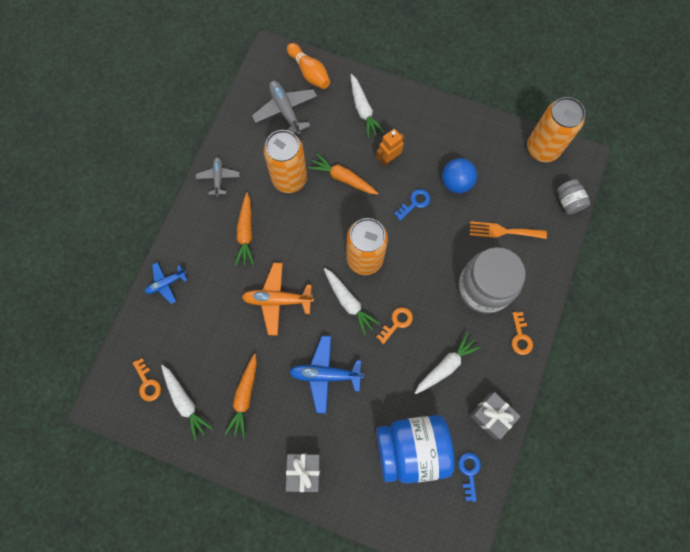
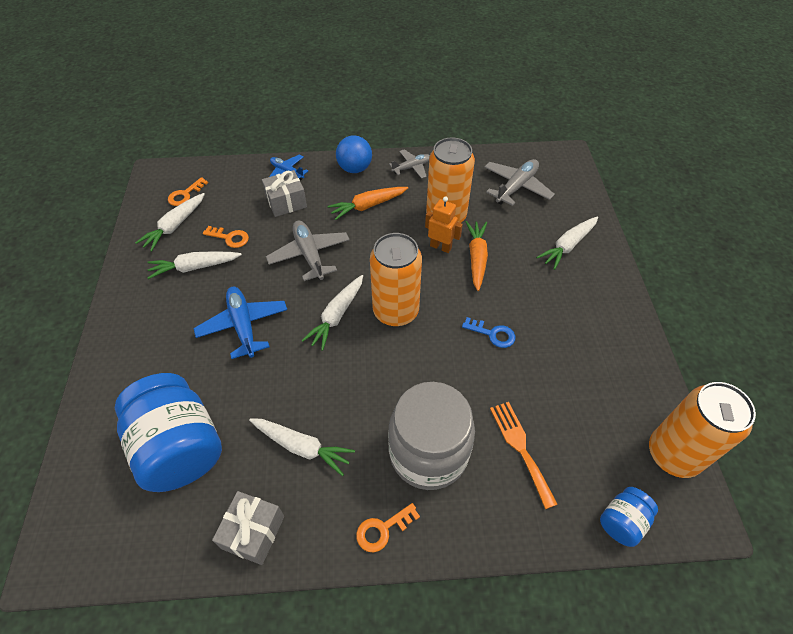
camera: 65 degrees right, 20 degrees down
(244, 397) = (194, 267): orange carrot -> white carrot
(277, 300) = (309, 255): orange plane -> grey plane
(304, 471) = (126, 347): grey gift -> grey gift (286, 202)
(309, 72) = (572, 189): orange bowling pin -> none
(388, 159) = (528, 289): orange robot -> orange robot (440, 247)
(396, 323) = (334, 371): orange key -> orange key (230, 238)
(456, 182) = (548, 367): blue ball -> blue ball (355, 168)
(469, 472) = (165, 532): blue key -> none
(568, 202) = (622, 521): grey jar -> blue jar

